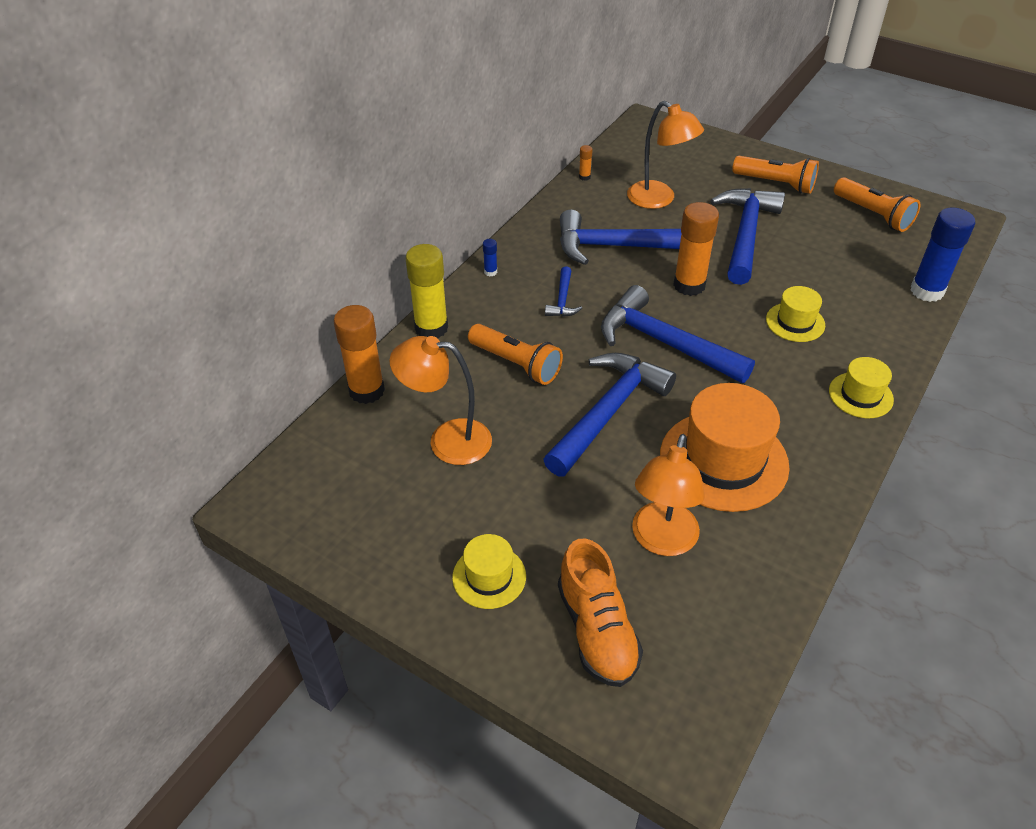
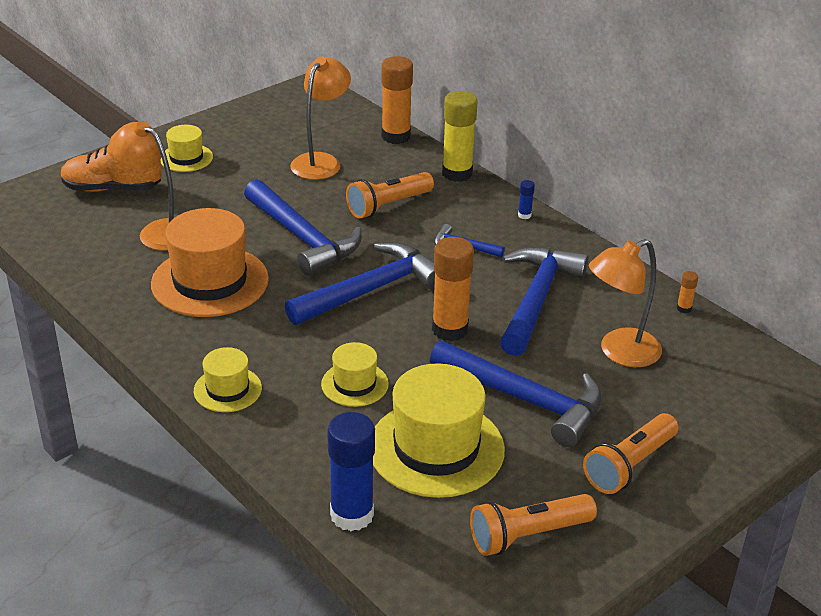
camera: 105 degrees right, 10 degrees down
(830, 266) = (436, 448): none -> yellow hat

